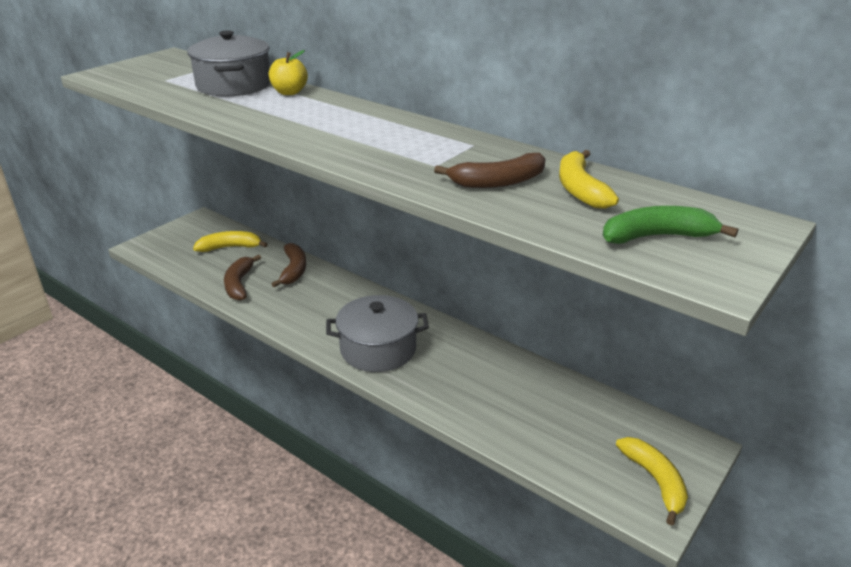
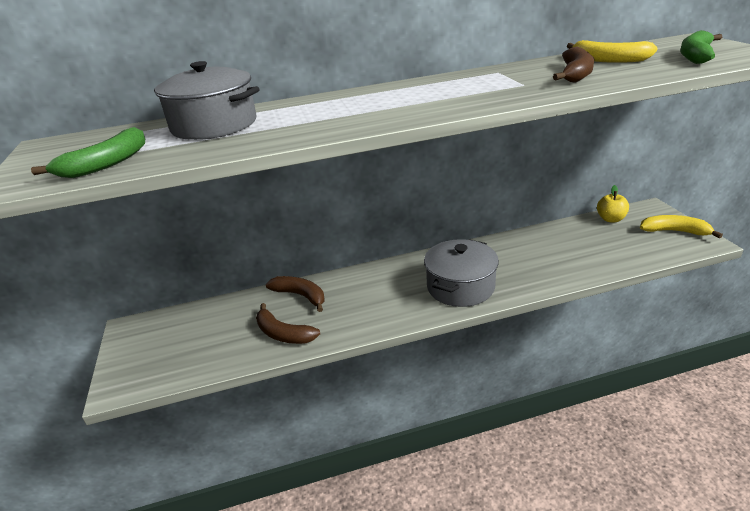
camera: 50 degrees left, 0 degrees up
(142, 82) = (106, 164): none -> green banana
(230, 247) = (212, 322): yellow banana -> none
(289, 92) = (281, 108): yellow apple -> yellow apple (610, 219)

